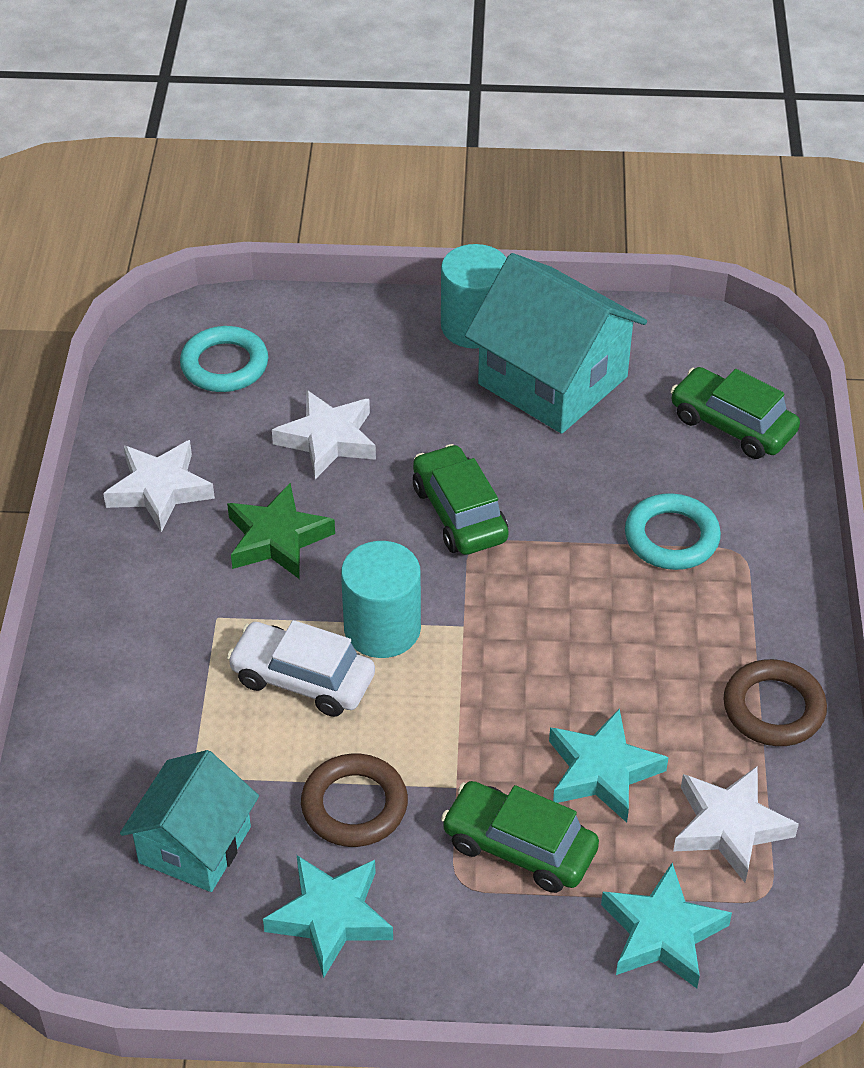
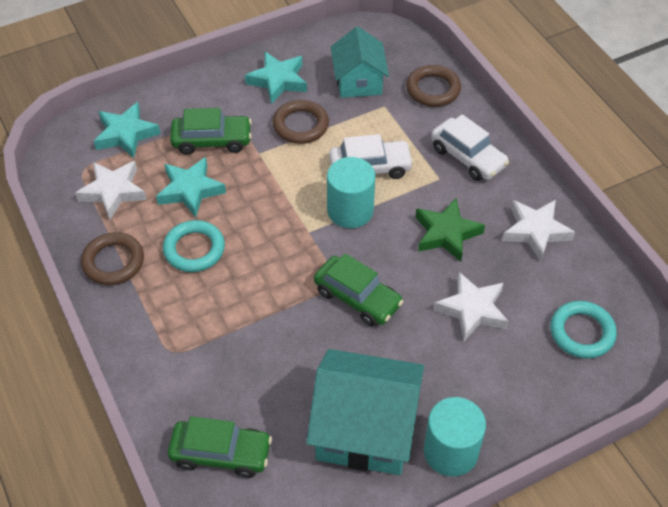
camera: 150 degrees right, 5 degrees up
(89, 768) = (433, 89): none -> brown ring
(146, 629) = (468, 157): none -> white car
(671, 537) = (220, 342): turquoise ring -> turquoise ring (194, 249)

